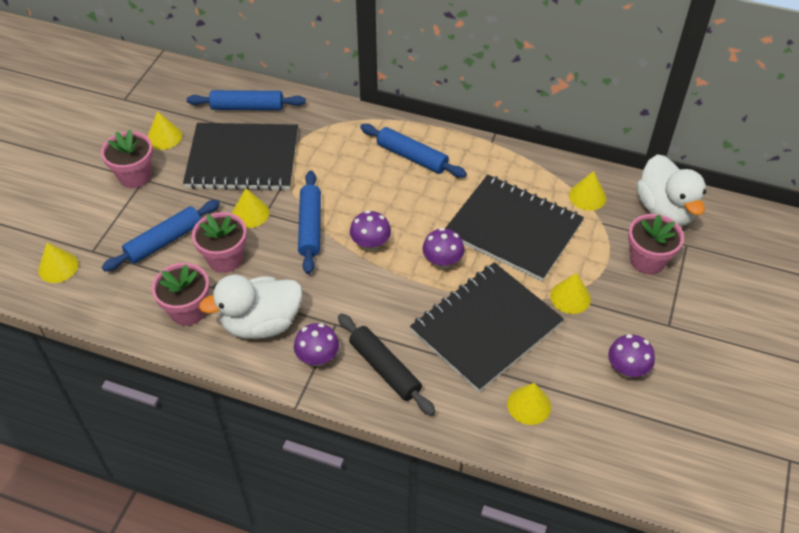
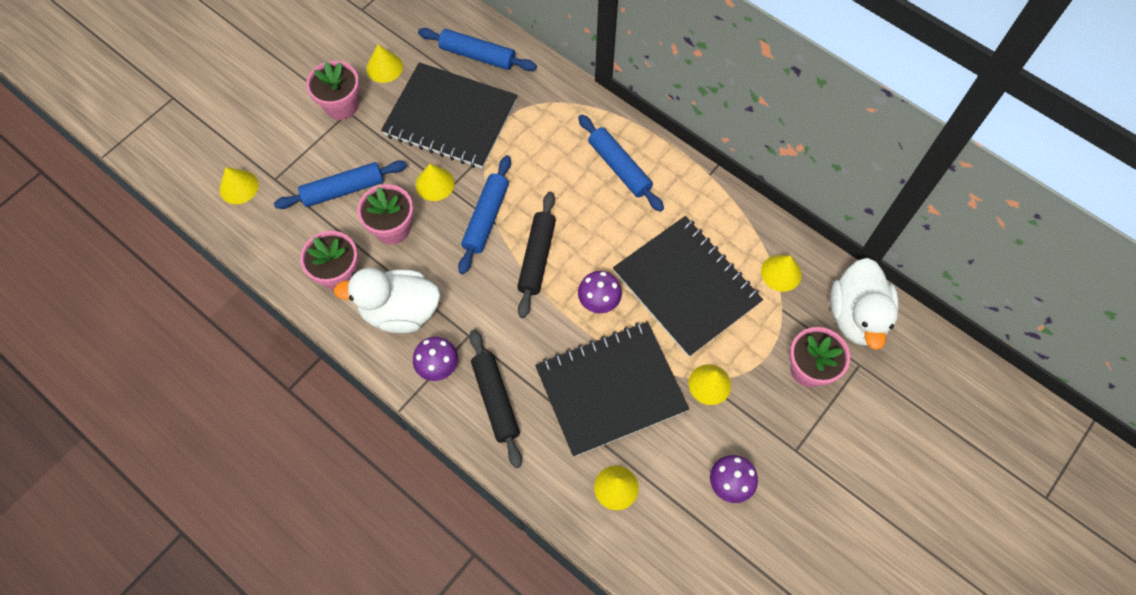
camera: 20 degrees right, 15 degrees up
(370, 244) = (536, 258): purple mushroom -> black rolling pin

